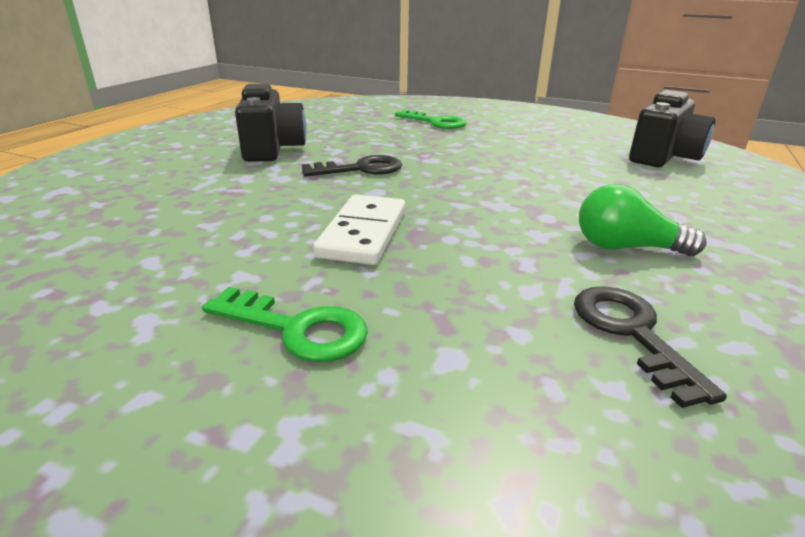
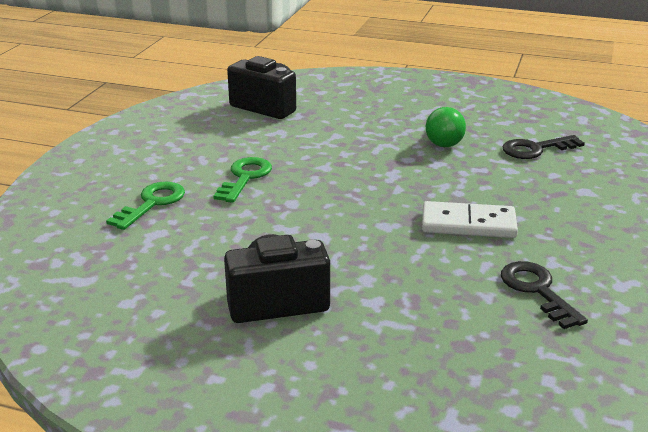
camera: 95 degrees left, 0 degrees up
(297, 329) = (593, 233): green key -> green key (245, 178)
(361, 169) = (330, 237): black key -> black key (537, 290)

